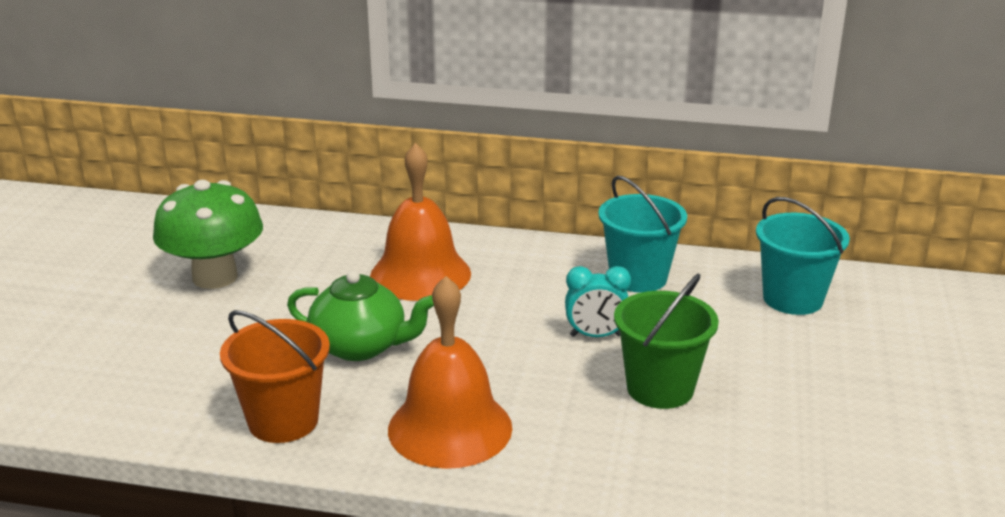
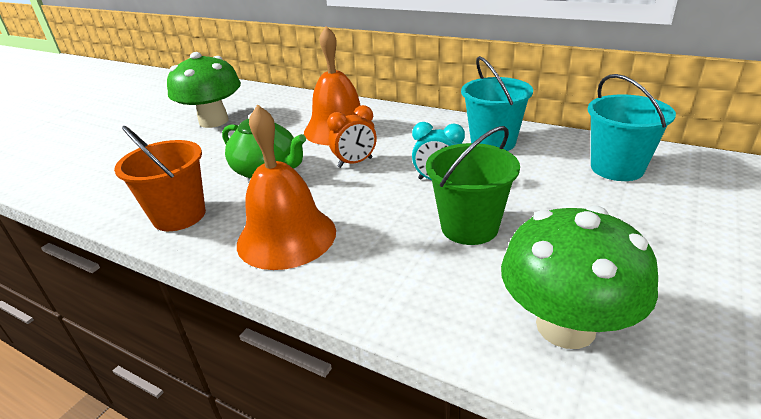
camera: 20 degrees right, 5 degrees up
(475, 322) = (355, 163): none -> orange clock
(797, 474) = (565, 326): none -> green mushroom

